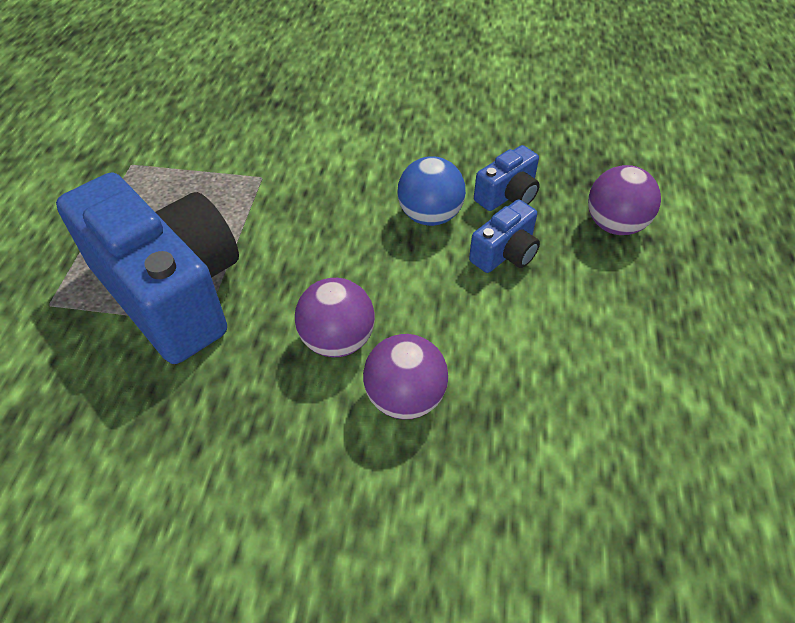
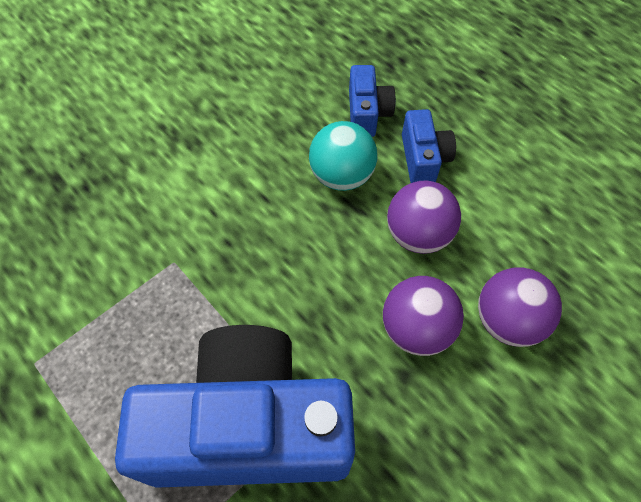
camera: 50 degrees left, 10 degrees up
(430, 216) = (342, 176): blue ball -> turquoise ball
(615, 225) = (453, 78): purple ball -> purple ball (418, 235)

